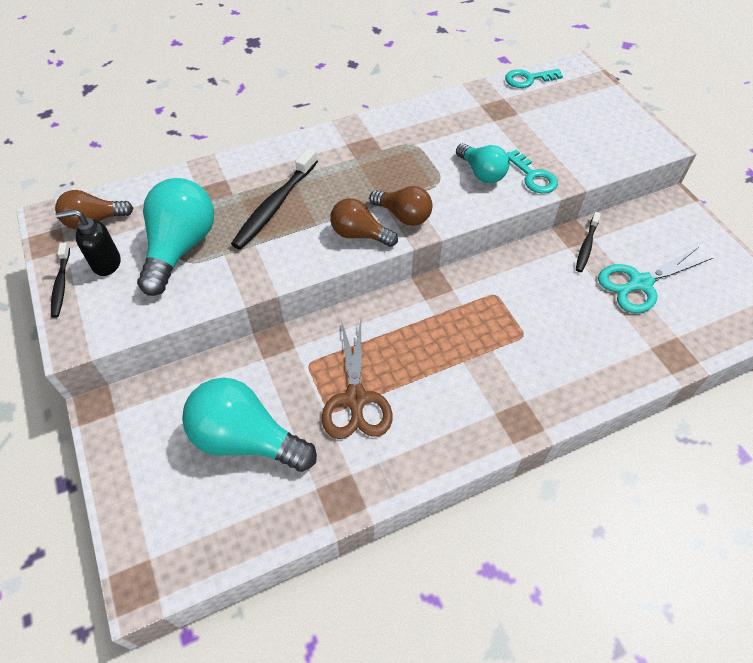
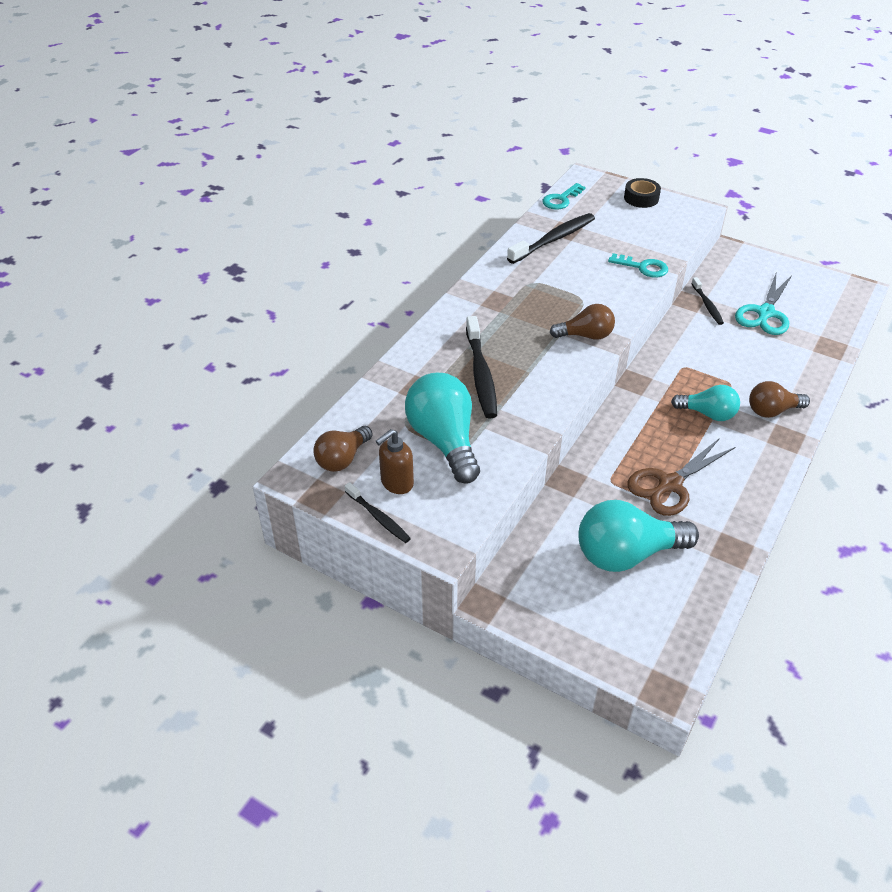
camera: 35 degrees left, 10 degrees down
(106, 263) = (396, 483): black soap dispenser -> brown soap dispenser
(356, 399) = (670, 484): brown scissors -> brown scissors turned 90 degrees clockwise
(359, 234) = (570, 363): brown light bulb -> brown light bulb (772, 411)
(478, 113) = (553, 239): none -> black toothbrush
(481, 173) = (605, 281): turquoise light bulb -> turquoise light bulb (708, 414)
(609, 108) = (641, 198): none -> black tape

